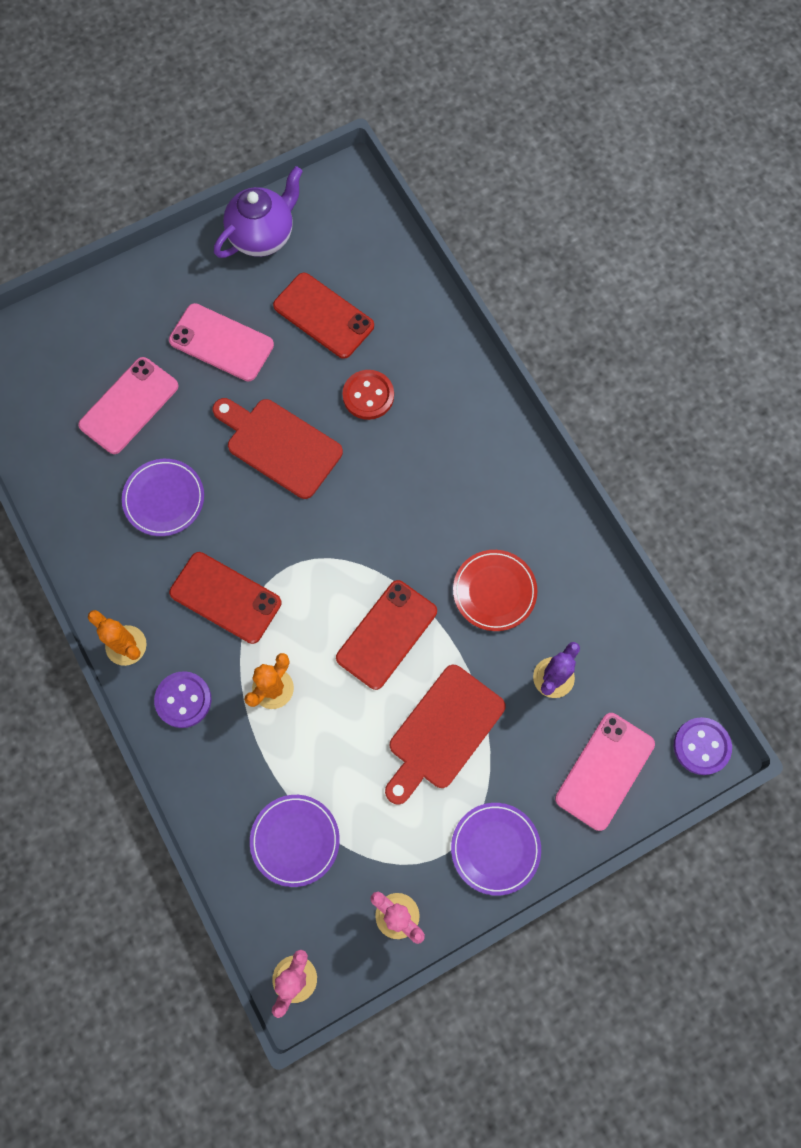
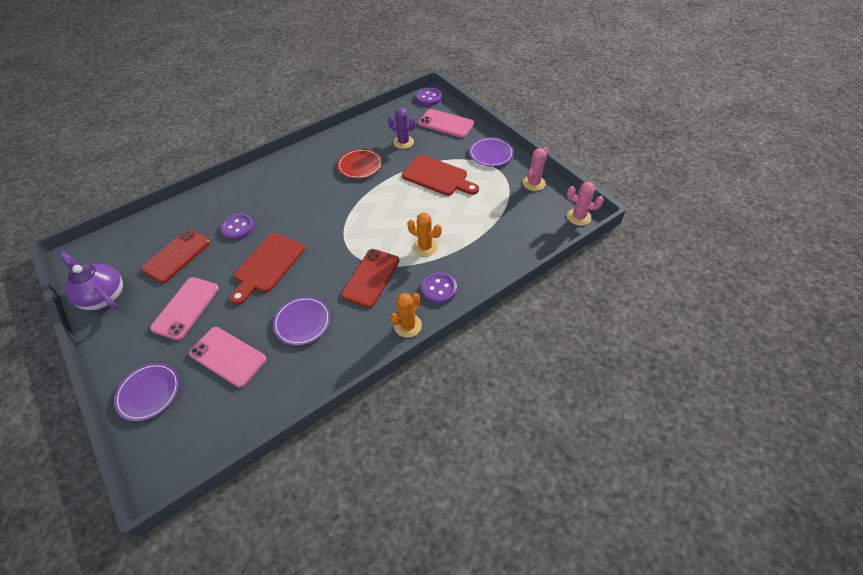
camera: 95 degrees left, 20 degrees down
(295, 840) = (508, 226): purple plate -> purple plate (149, 392)
(368, 396) = (238, 227): red button -> purple button
(386, 634) = (387, 203): red phone -> none

